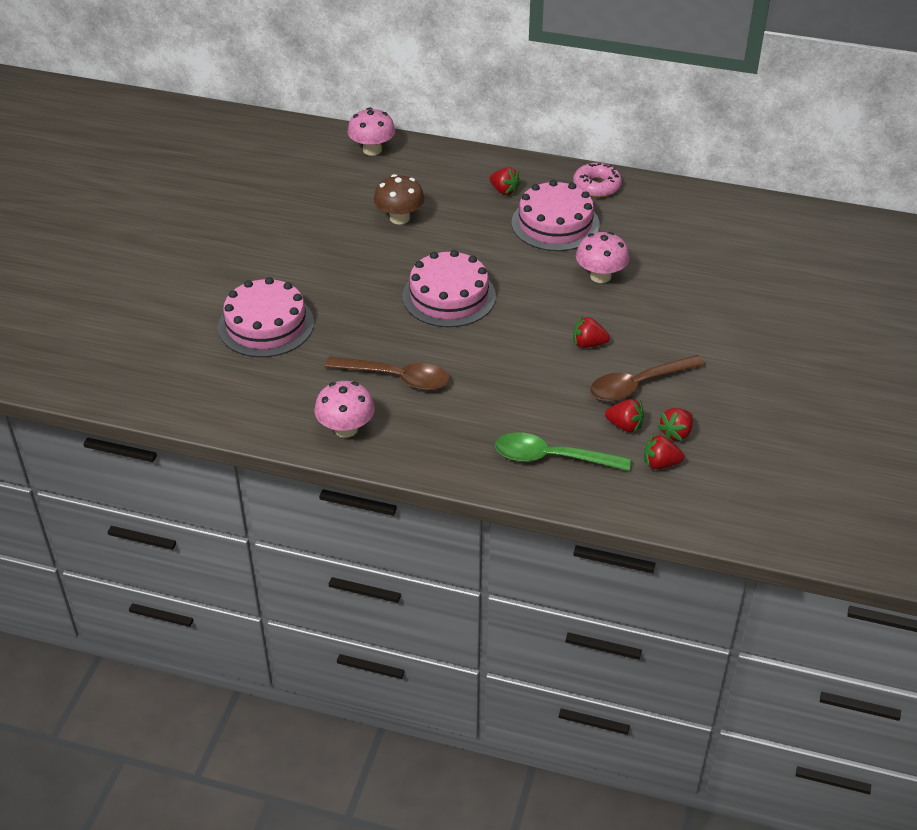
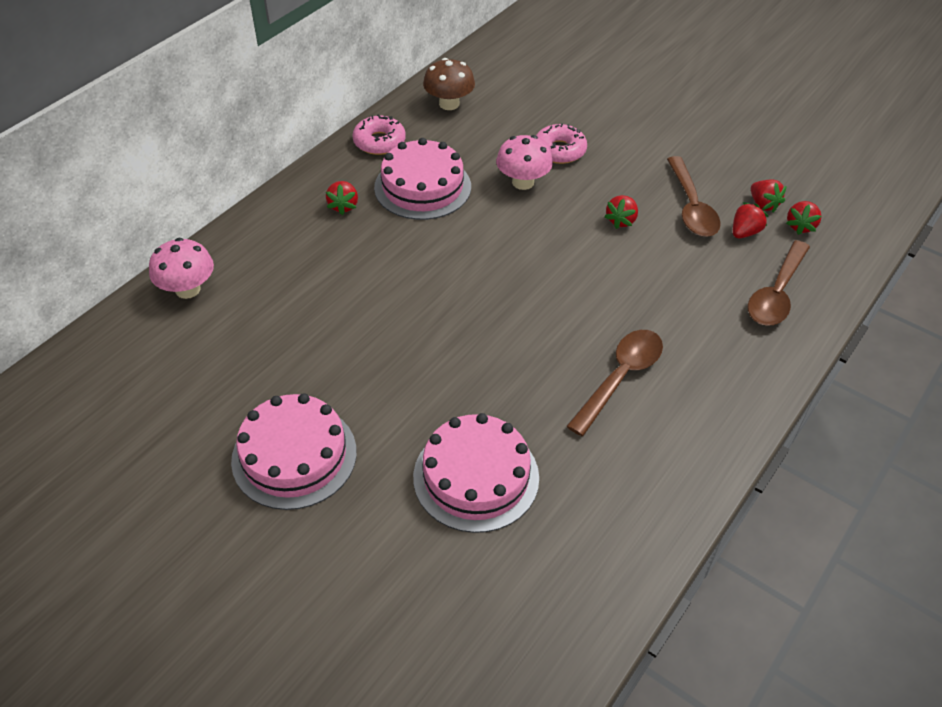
camera: 70 degrees left, 5 degrees up
(346, 429) = (690, 444): pink mushroom -> none
(399, 218) = (338, 301): brown mushroom -> brown mushroom (449, 104)
(449, 296) = (501, 298): pink cake -> pink cake (294, 455)
(504, 191) = (343, 206): red strawberry -> red strawberry turned 120 degrees clockwise
(551, 458) = (776, 294): green spoon -> brown spoon
(661, 288) = (559, 150): none -> pink donut

